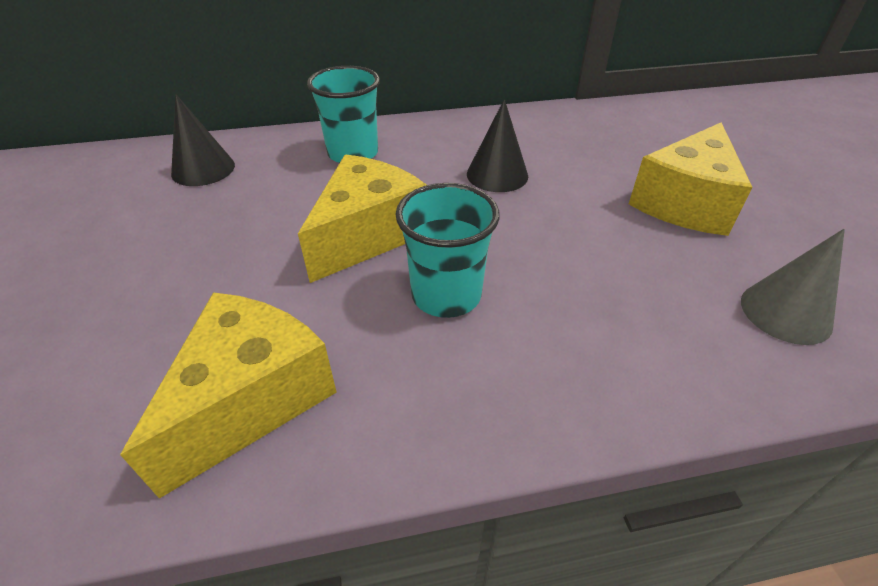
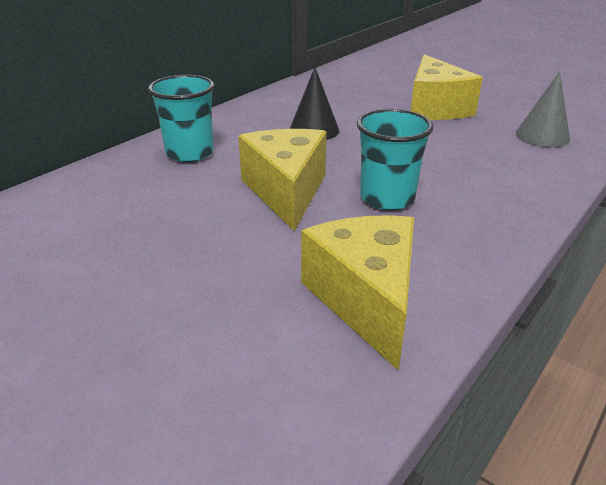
camera: 40 degrees left, 10 degrees down
(203, 169) = (70, 208): black cone -> none

